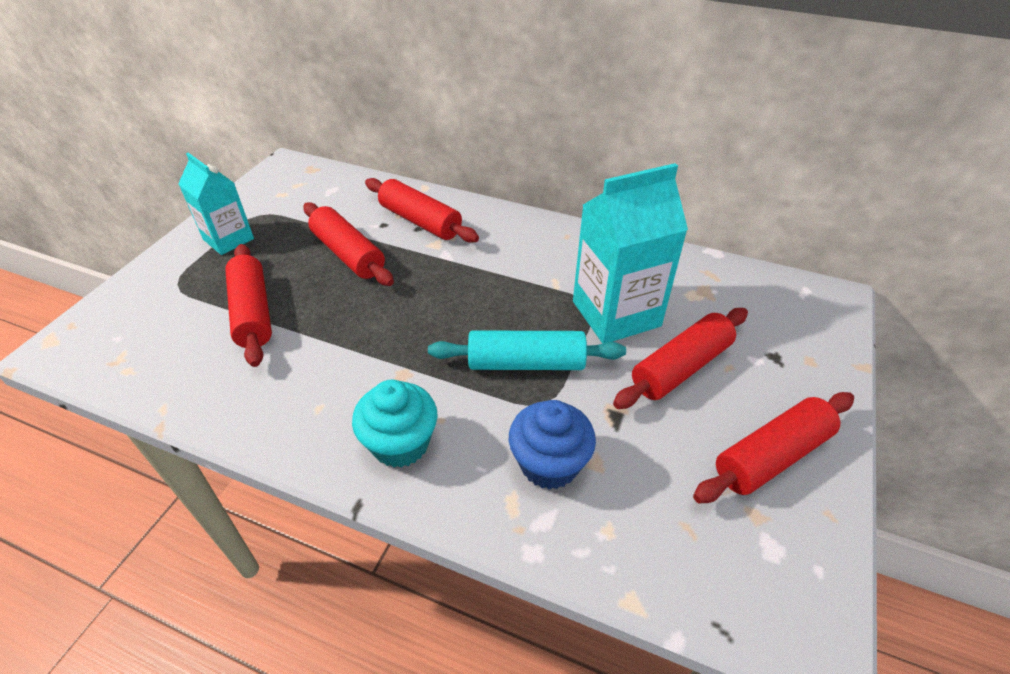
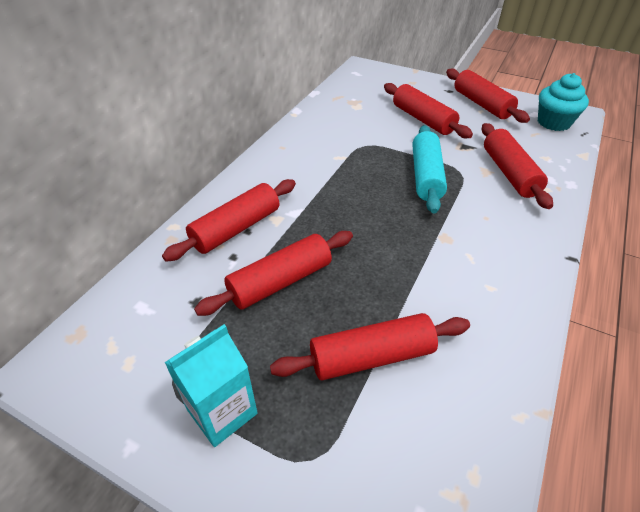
camera: 85 degrees left, 0 degrees up
(400, 443) = (513, 237): turquoise cupcake -> turquoise cupcake (553, 122)
(549, 464) = (509, 173): blue cupcake -> red rolling pin
(616, 314) = (375, 135): turquoise carton -> none

